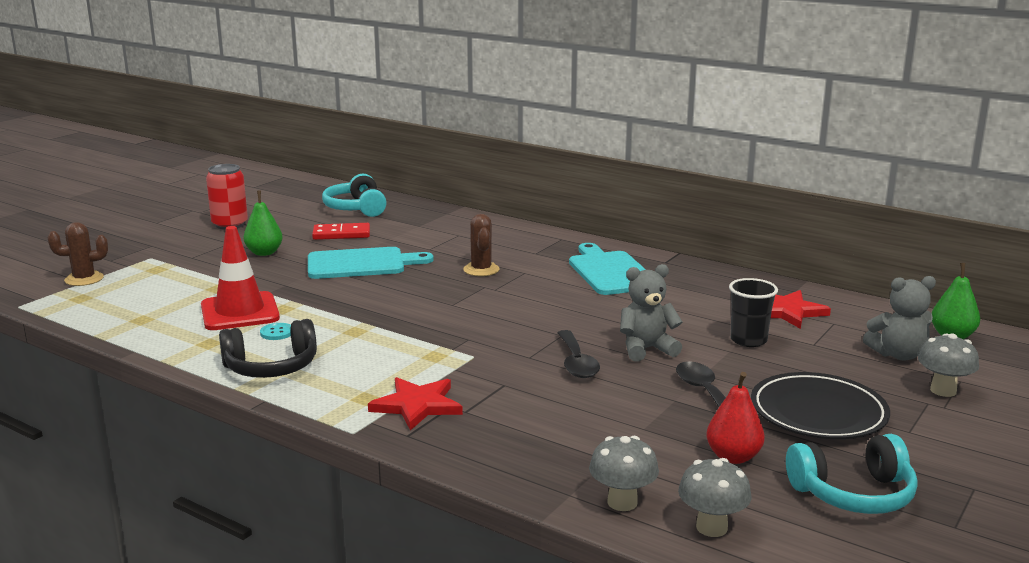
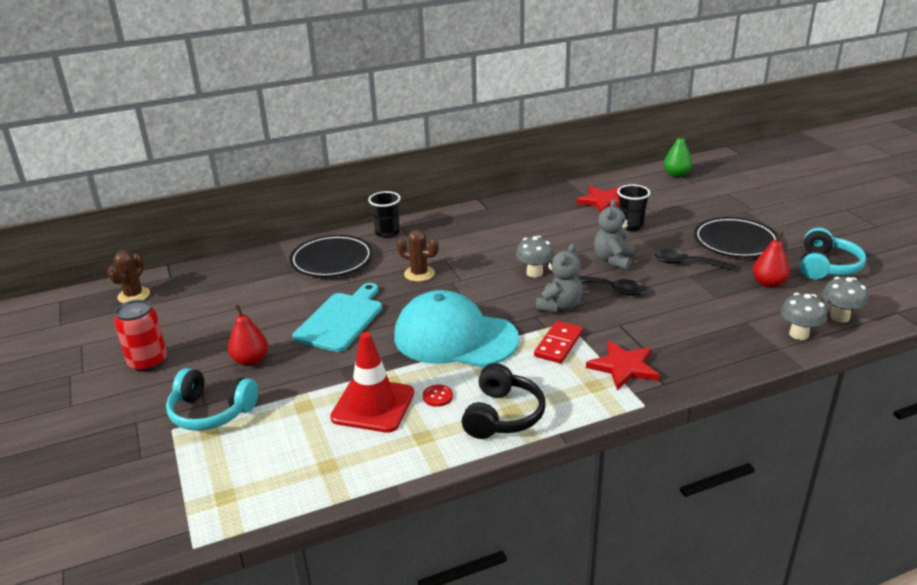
camera: 55 degrees left, 10 degrees up
(84, 279) = (173, 485): brown cactus -> brown cactus (134, 295)
(264, 253) = (250, 360): green pear -> red pear
(277, 333) = (437, 396): turquoise button -> red button
(341, 234) = (261, 311): red domino -> red domino (558, 344)
(356, 208) = (209, 288): turquoise headphones -> turquoise headphones (211, 412)
(383, 314) = (455, 337): none -> turquoise cap
(457, 232) = (332, 260): none -> black plate
(540, 237) = (387, 233): none -> black cup
(610, 272) = (482, 230): turquoise cutting board -> none
(898, 355) = (686, 196): grey teddy bear -> grey teddy bear (559, 306)
(943, 390) = (735, 202): grey mushroom -> grey mushroom (534, 273)

